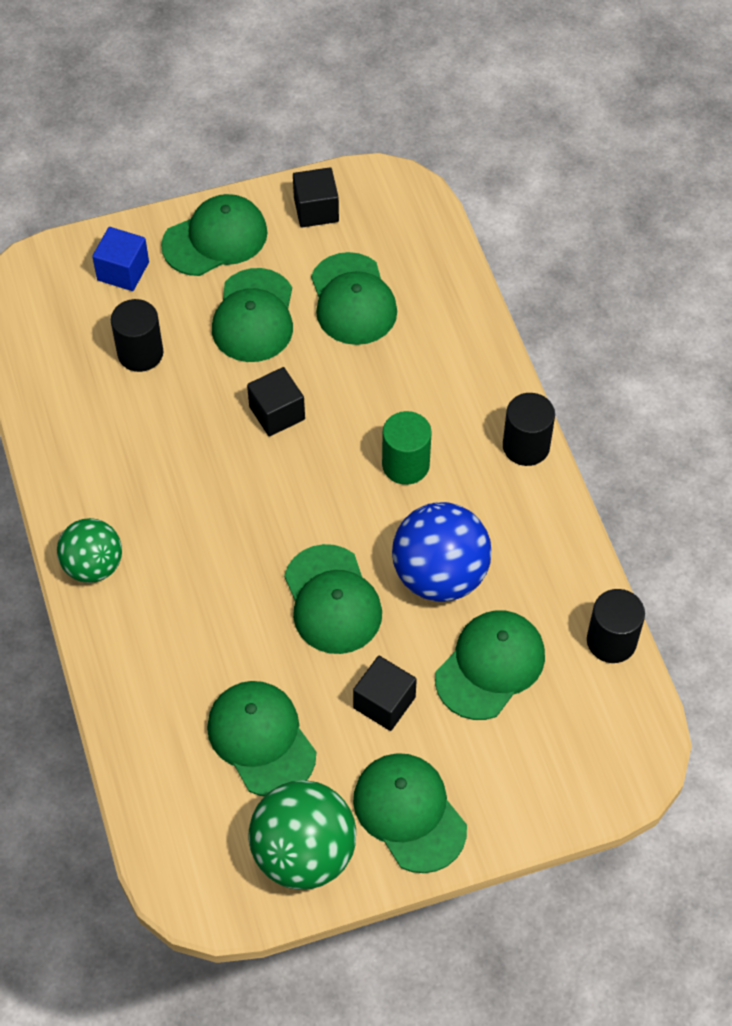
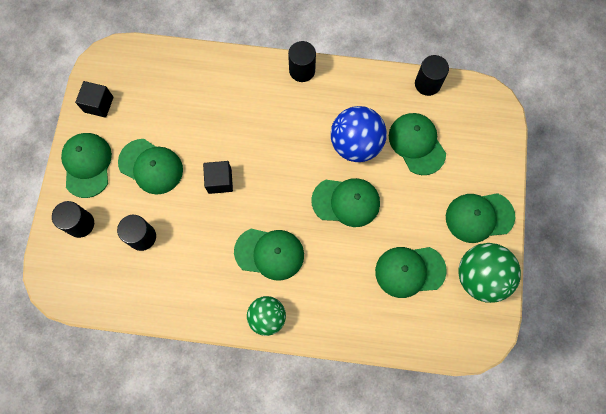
camera: 65 degrees left, 15 degrees up
(123, 271) = (80, 224): blue cube -> black cylinder
(353, 300) = (168, 112): green cap -> green cap (269, 253)
(384, 702) = (415, 202): black cube -> none
(405, 465) = (284, 131): green cylinder -> none

